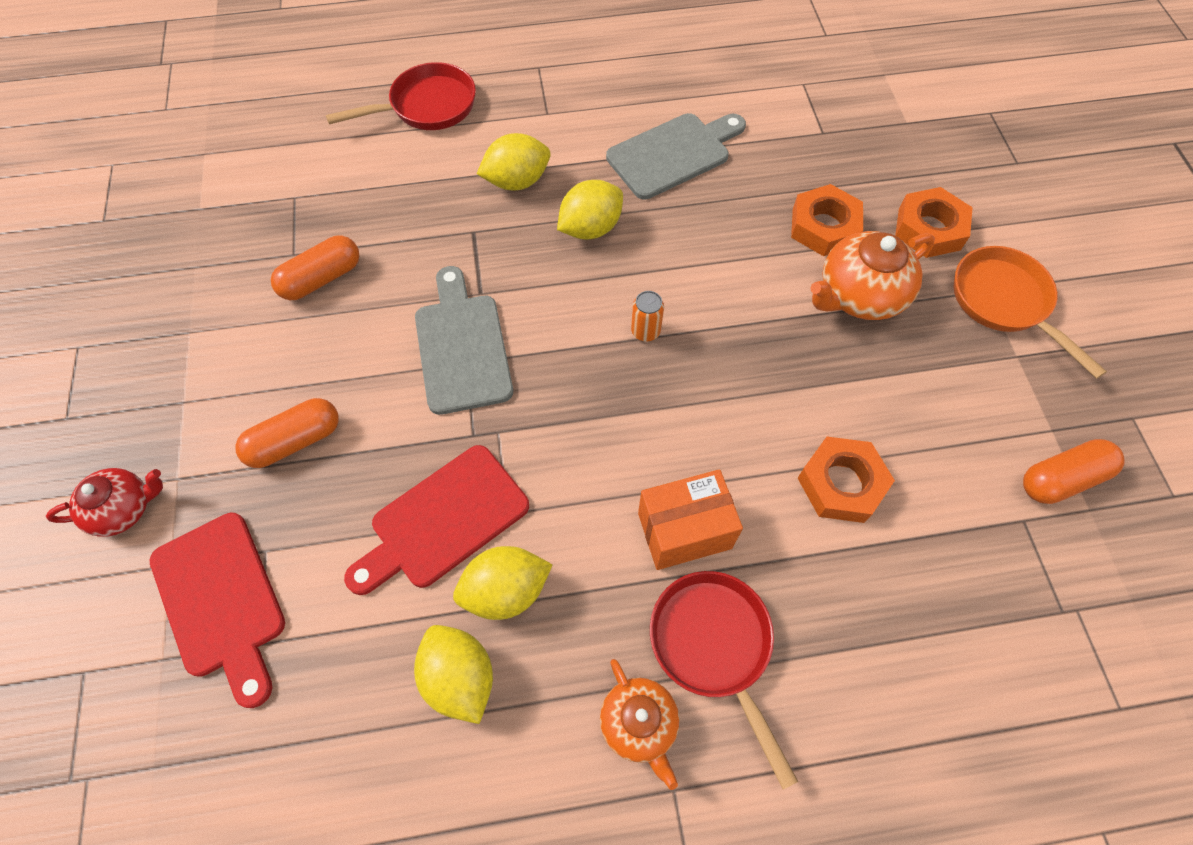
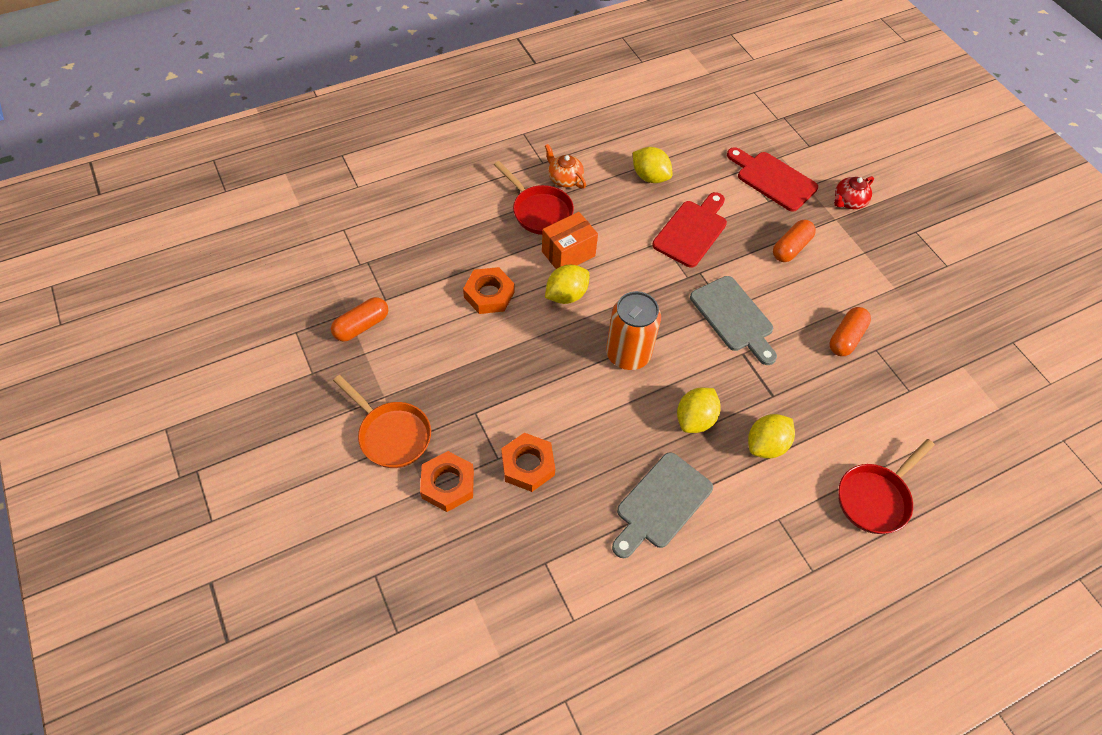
camera: 160 degrees right, 5 degrees down
(505, 591) = (646, 210): yellow lemon -> yellow lemon (566, 295)
(645, 331) = (628, 354): orange can -> orange can, size x2.33
(859, 295) = (494, 414): orange teapot -> none

